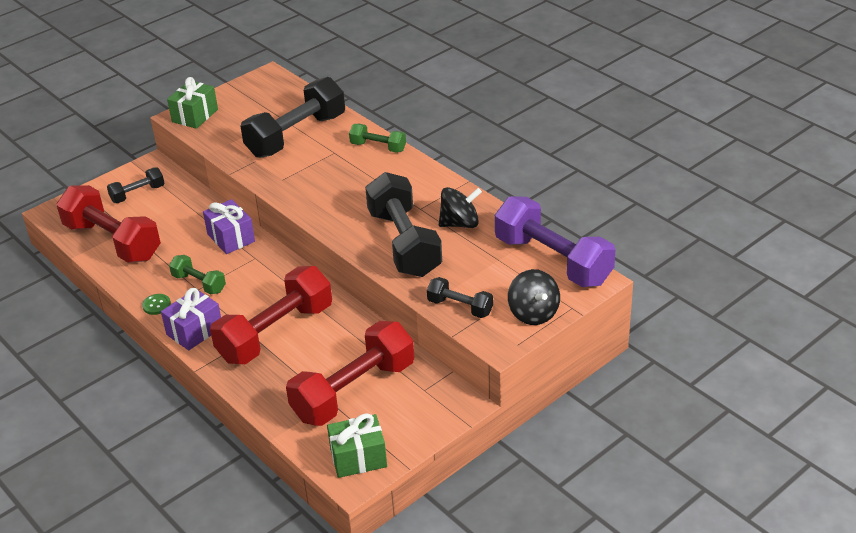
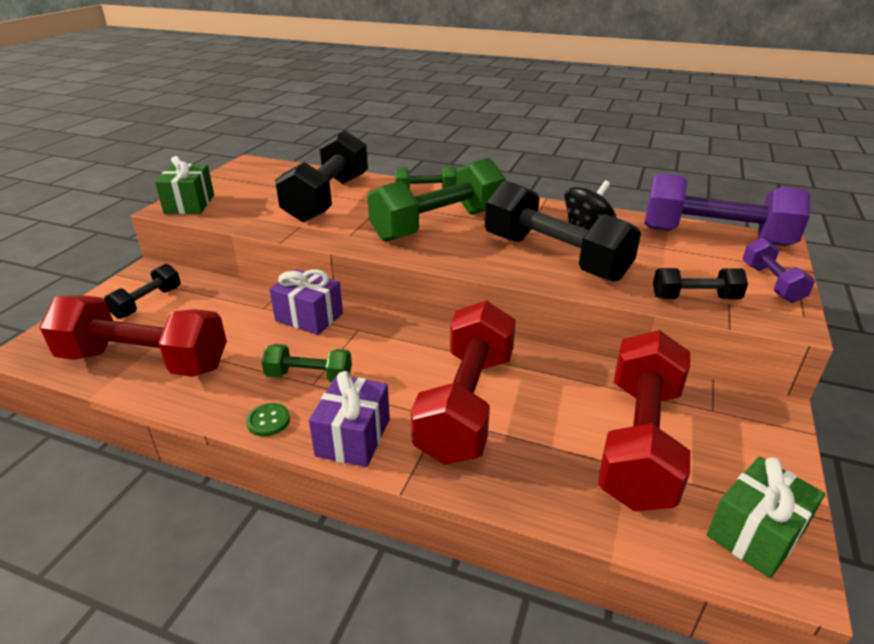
camera: 30 degrees left, 5 degrees down
(352, 188) = (438, 225): none -> green dumbbell
(533, 313) = (771, 283): black spinning top -> purple dumbbell

